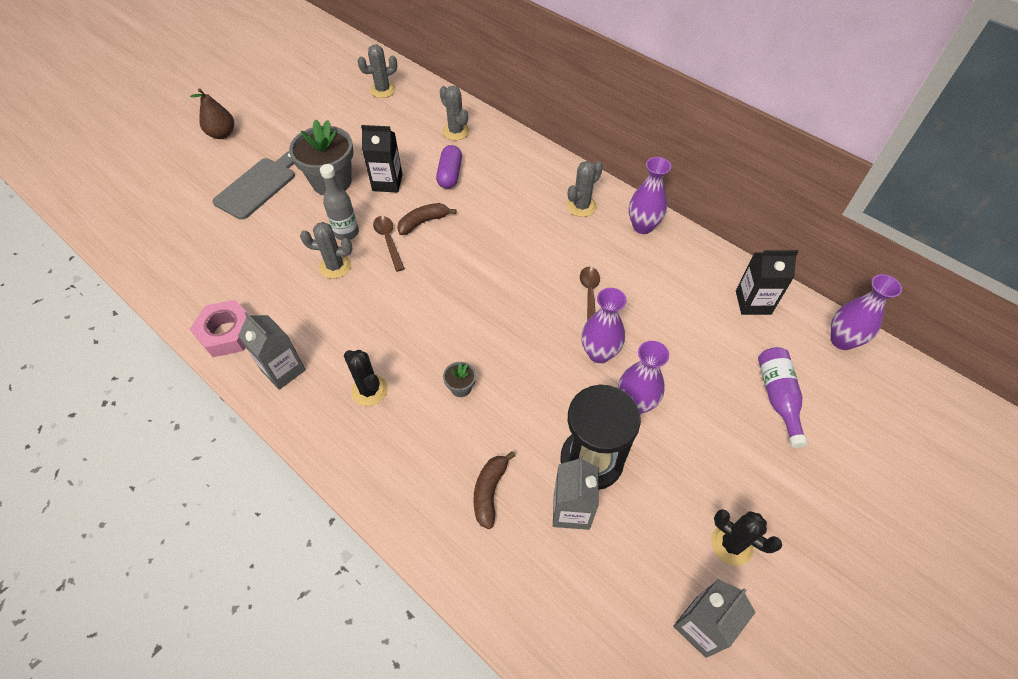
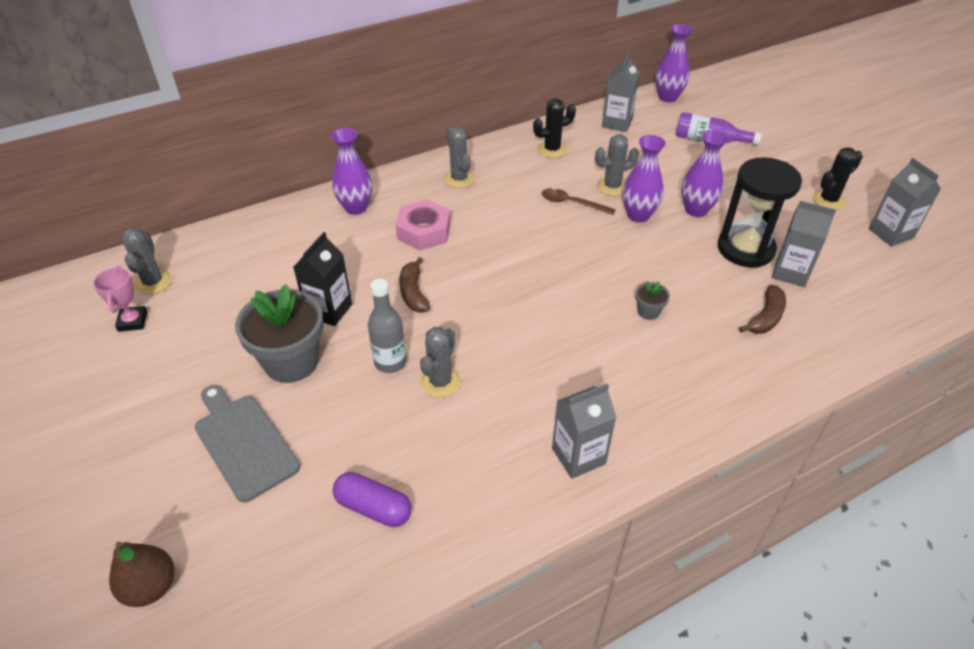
camera: 70 degrees left, 10 degrees down
(222, 134) = (92, 475): brown pear -> brown pear (150, 587)
(227, 333) = (499, 509): pink nut -> pink nut (424, 231)
(344, 97) = (133, 321): none -> pink trophy
(369, 390) = (631, 382): black cactus -> black cactus (552, 149)
(388, 241) = (425, 327): brown spoon -> none
(450, 174) = (352, 256): purple capsule -> purple capsule (373, 507)
(456, 131) = (285, 236): grey cactus -> grey cactus (612, 186)
(489, 491) = (765, 317): brown banana -> brown banana turned 90 degrees counterclockwise
(642, 226) = (505, 151): purple vase -> purple vase (355, 208)
(753, 302) = (617, 123): black carton -> grey carton

